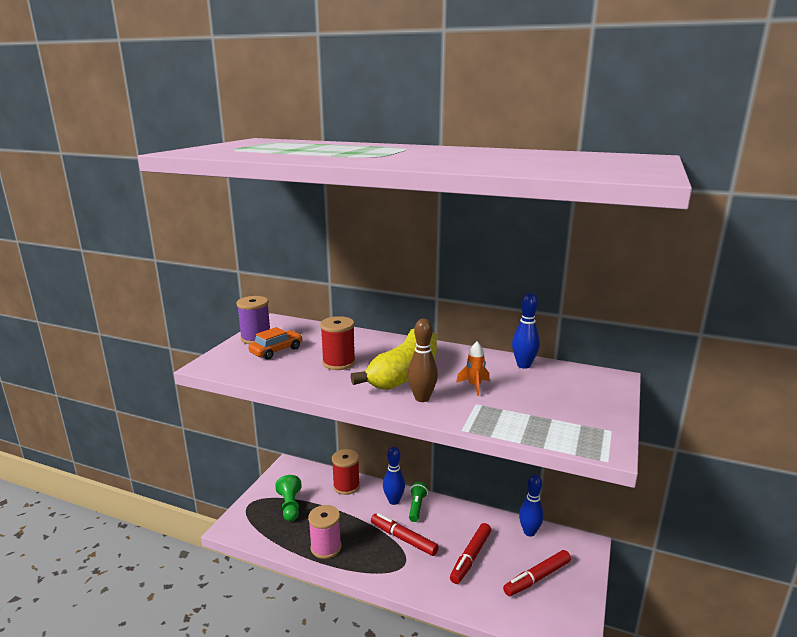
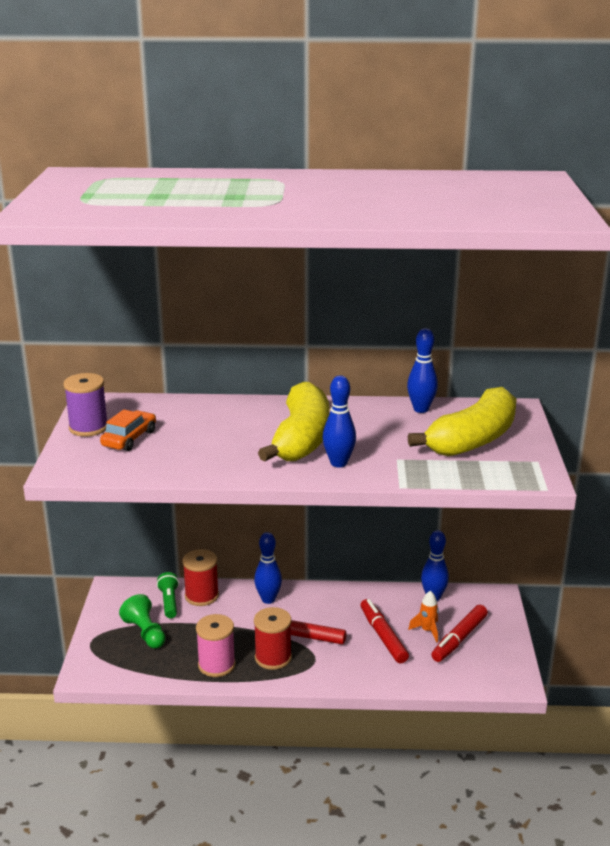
camera: 20 degrees left, 5 degrees up
(339, 363) = (217, 440): red spool -> red spool (273, 657)
(416, 507) = (298, 600): green flashlight -> green flashlight (169, 602)
(422, 398) = (338, 463): brown bowling pin -> blue bowling pin
(470, 557) = (383, 636): red marker -> red marker turned 150 degrees clockwise
(474, 386) = (384, 441): orange rocket -> orange rocket (427, 630)
(556, 399) = (473, 440): none -> yellow banana

